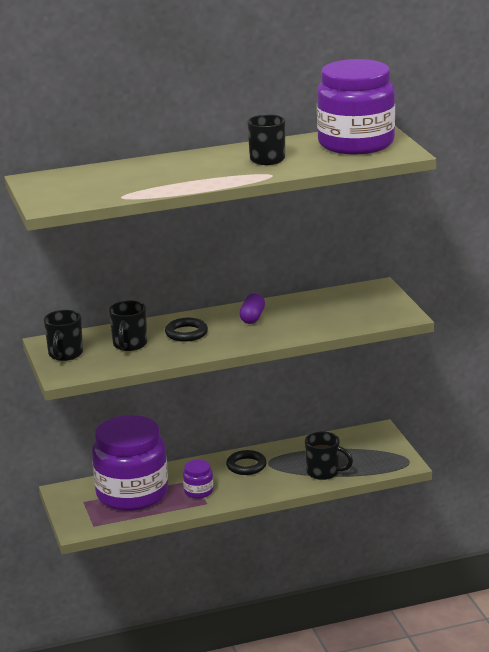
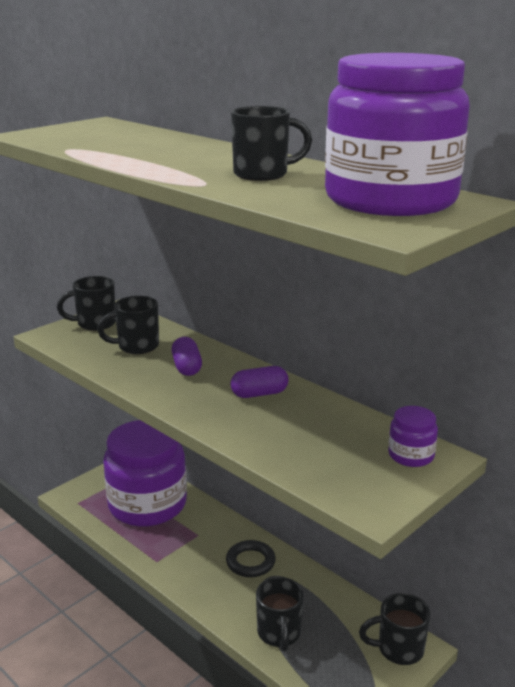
camera: 60 degrees right, 0 degrees up
(186, 333) = (187, 367): black ring -> purple capsule
(198, 491) = (176, 546): purple jar -> purple jar (411, 455)
(373, 436) = (398, 649): none -> black mug

